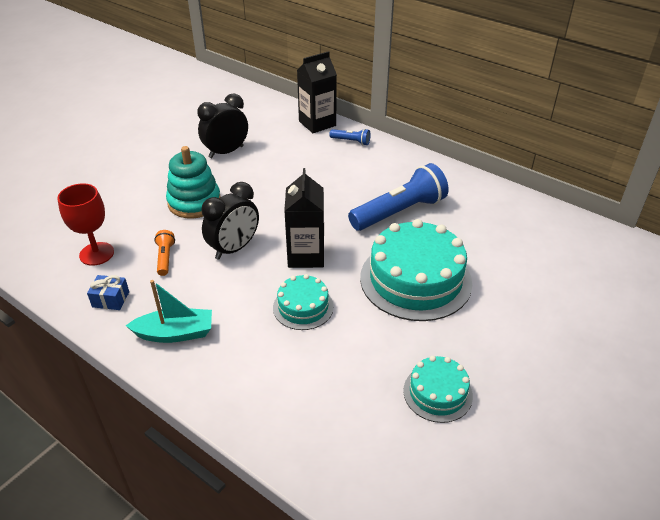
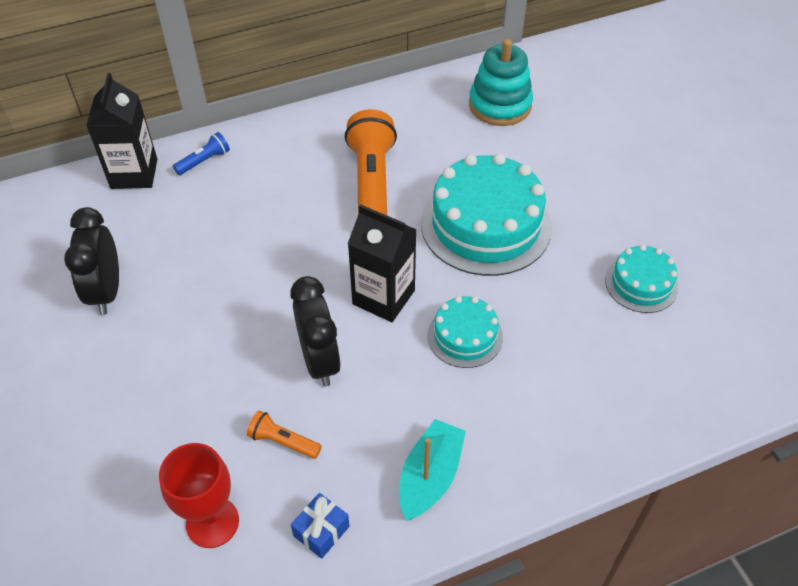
camera: 60 degrees left, 10 degrees up
(194, 202) = (191, 369): turquoise stacking toy -> turquoise stacking toy (500, 105)
(399, 212) = (371, 184): blue flashlight -> orange flashlight

